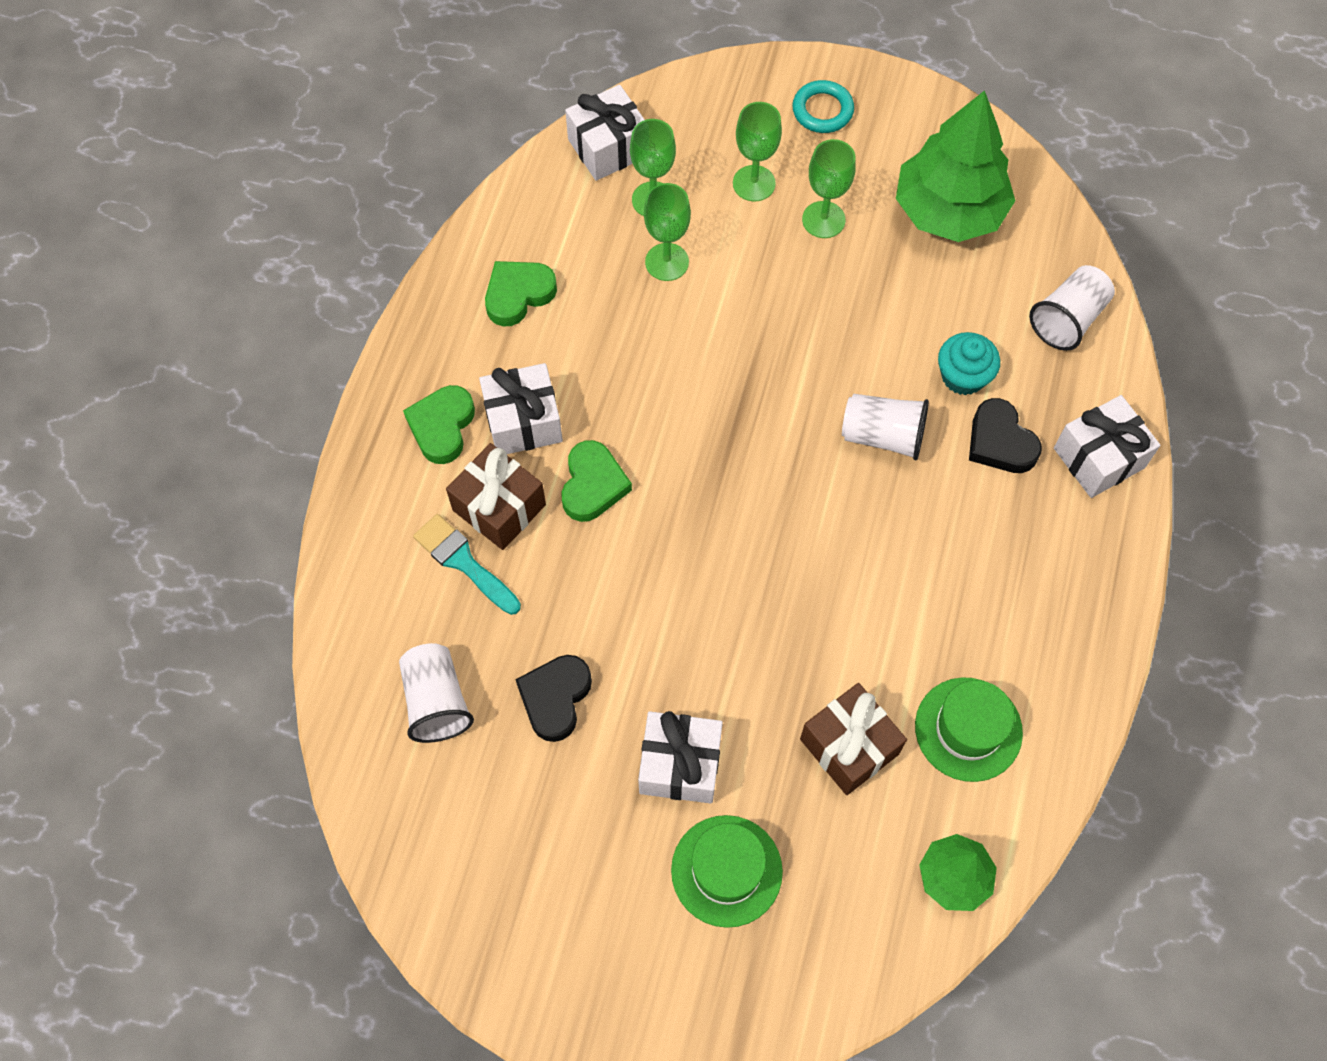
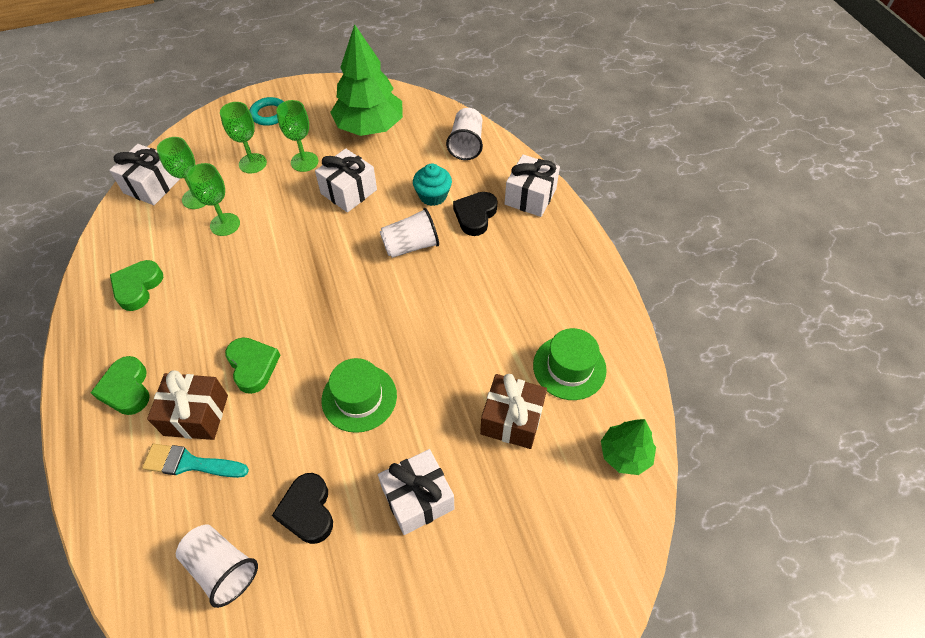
camera: 35 degrees left, 10 degrees down
(523, 421) = (183, 355): white gift -> white gift (349, 191)
(726, 870) = (492, 545): green hat -> green hat (359, 397)
(1000, 442) = (475, 216): black heart -> black heart turned 90 degrees clockwise

